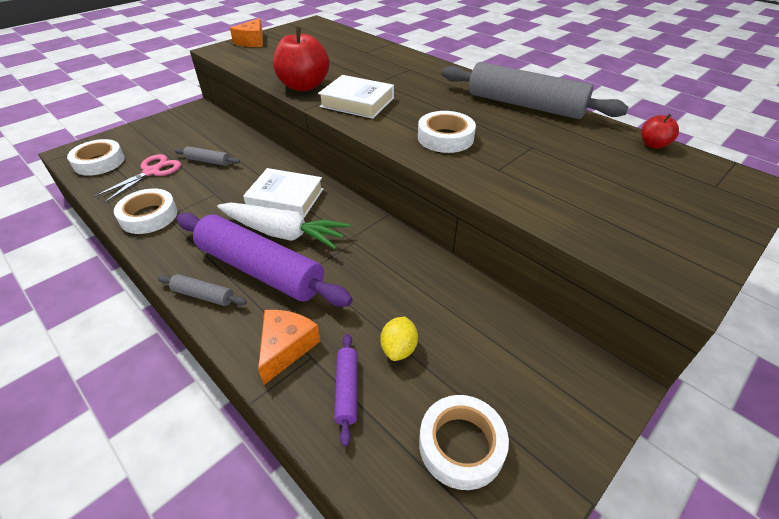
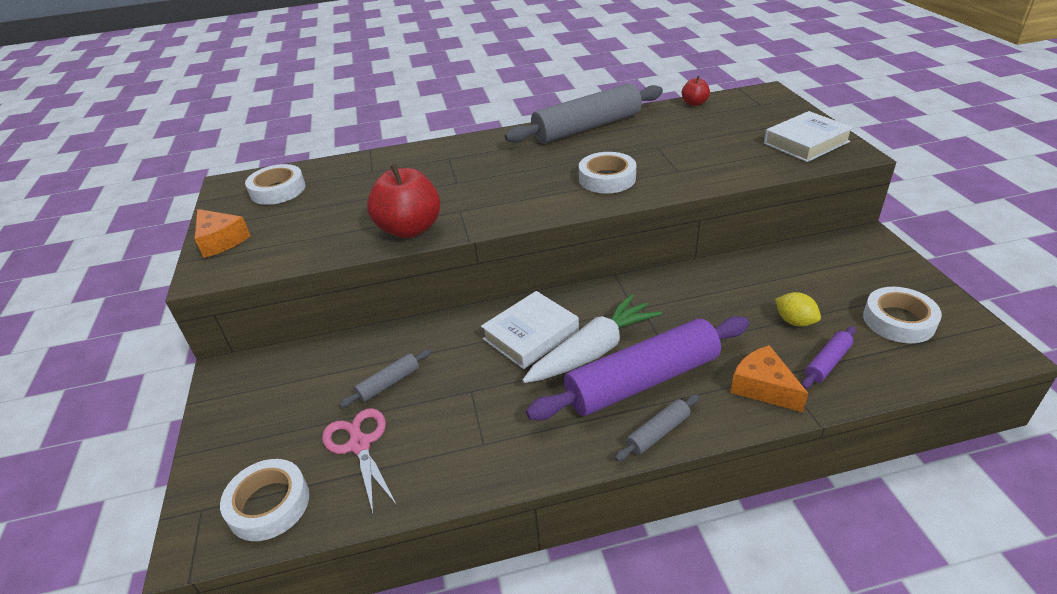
camera: 55 degrees left, 5 degrees down
(149, 216) = (469, 461): white tape -> white tape (278, 190)
(347, 390) = (827, 363): purple rolling pin -> purple rolling pin turned 75 degrees counterclockwise
(357, 102) = (489, 205): white book -> white book (806, 142)

